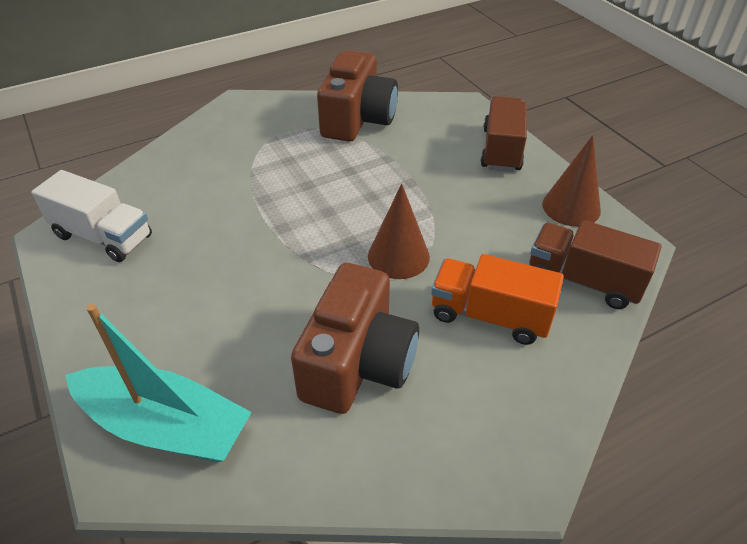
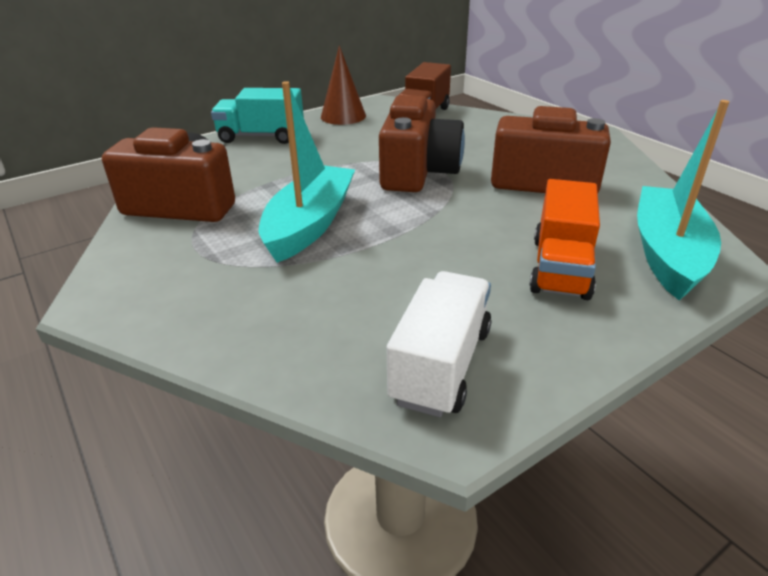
camera: 95 degrees left, 10 degrees down
(306, 182) = (310, 224): none -> turquoise boat
(398, 256) = (418, 172): brown cone -> brown camera
(490, 316) = (470, 140): orange truck -> orange truck (560, 267)
(501, 150) = (261, 137): brown truck -> turquoise truck

